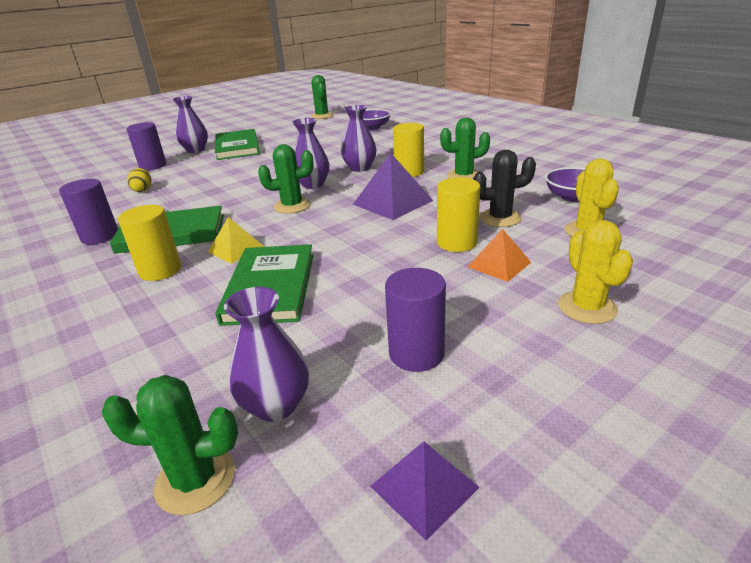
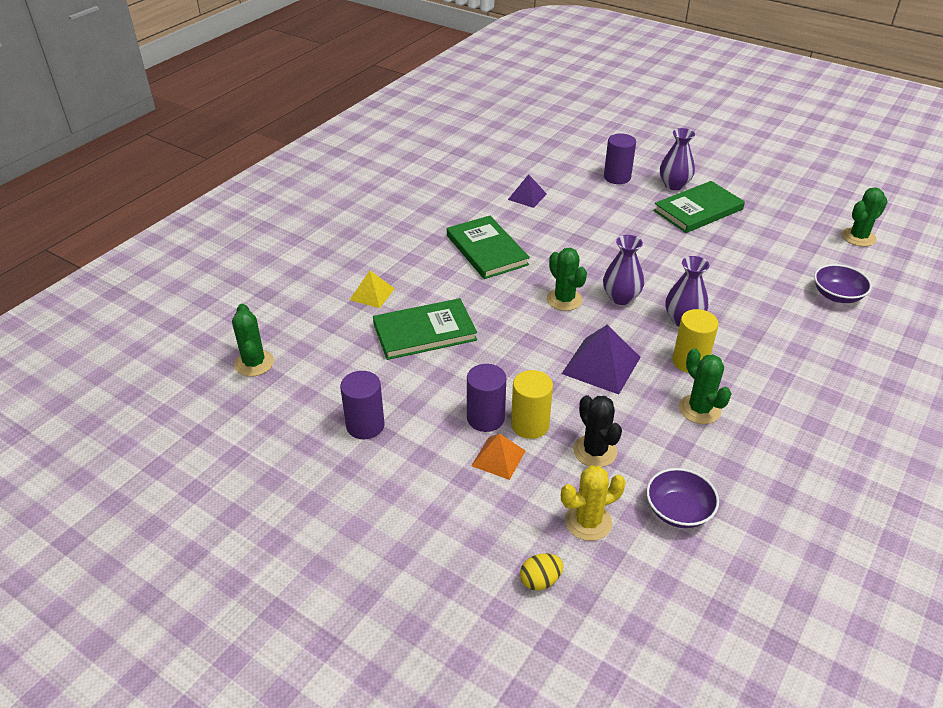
camera: 70 degrees right, 10 degrees up
(100, 236) = (469, 216): purple cylinder -> purple cylinder (485, 418)
(143, 190) = (560, 197): yellow egg -> yellow egg (540, 580)
(160, 270) = (431, 269): yellow cylinder -> none
(236, 249) = (473, 294): yellow pyramid -> yellow pyramid (372, 294)
(276, 405) = (307, 374): purple vase -> none
(424, 486) = (260, 447): purple pyramid -> purple pyramid (527, 196)
(587, 307) = (444, 518): yellow cactus -> none

